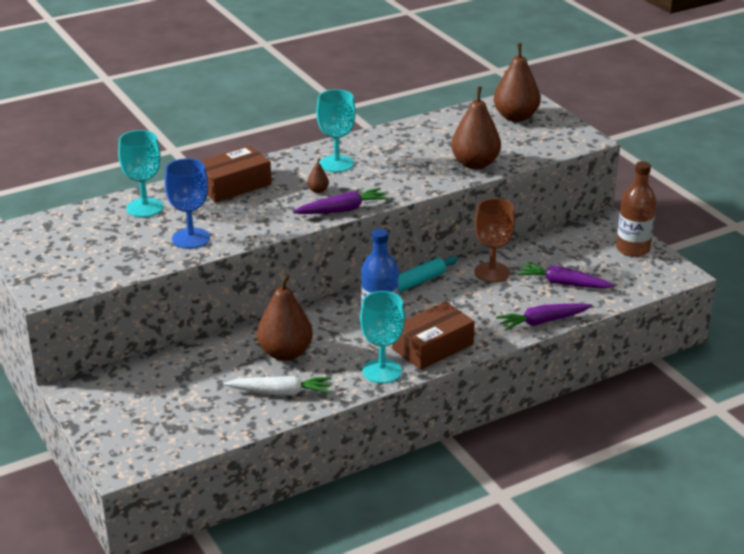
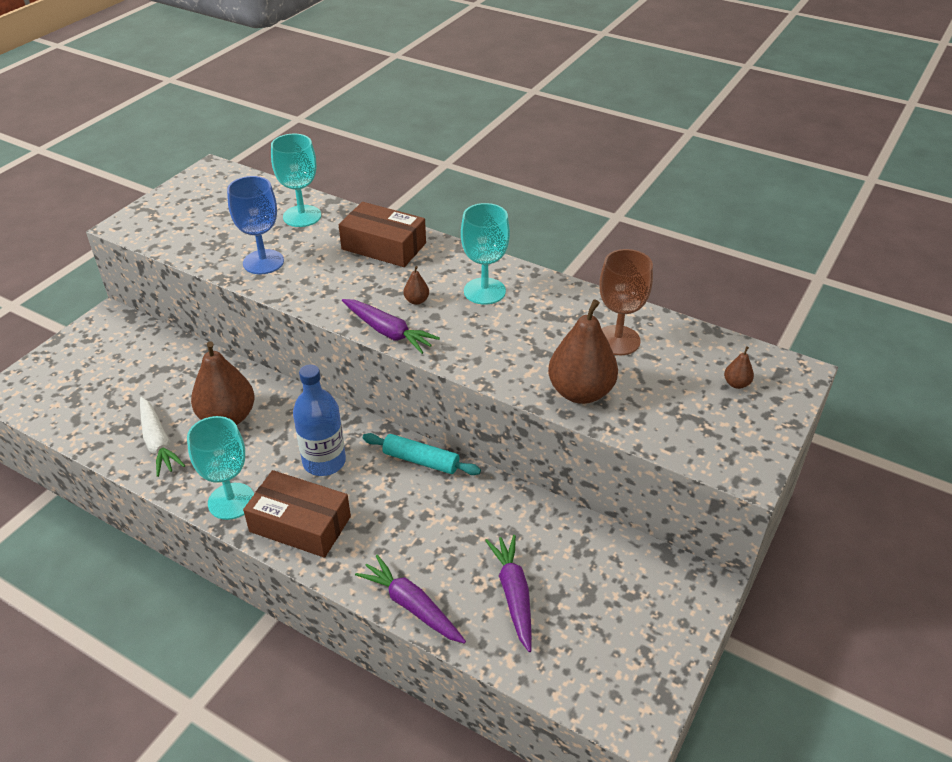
camera: 60 degrees right, 10 degrees up
(491, 272) = (488, 516): brown goblet -> brown goblet (617, 340)
(515, 117) = (736, 384): brown pear -> brown pear, size x0.42
(632, 249) = (656, 641): brown bottle -> none

